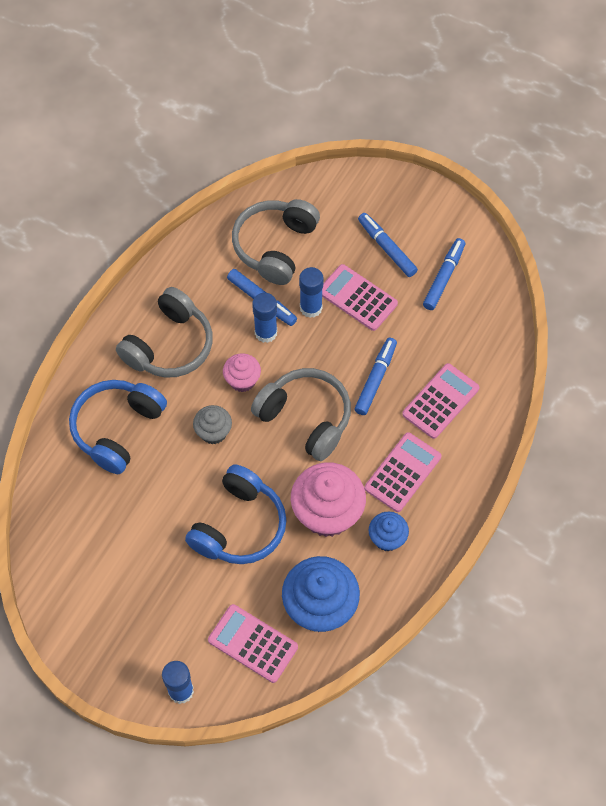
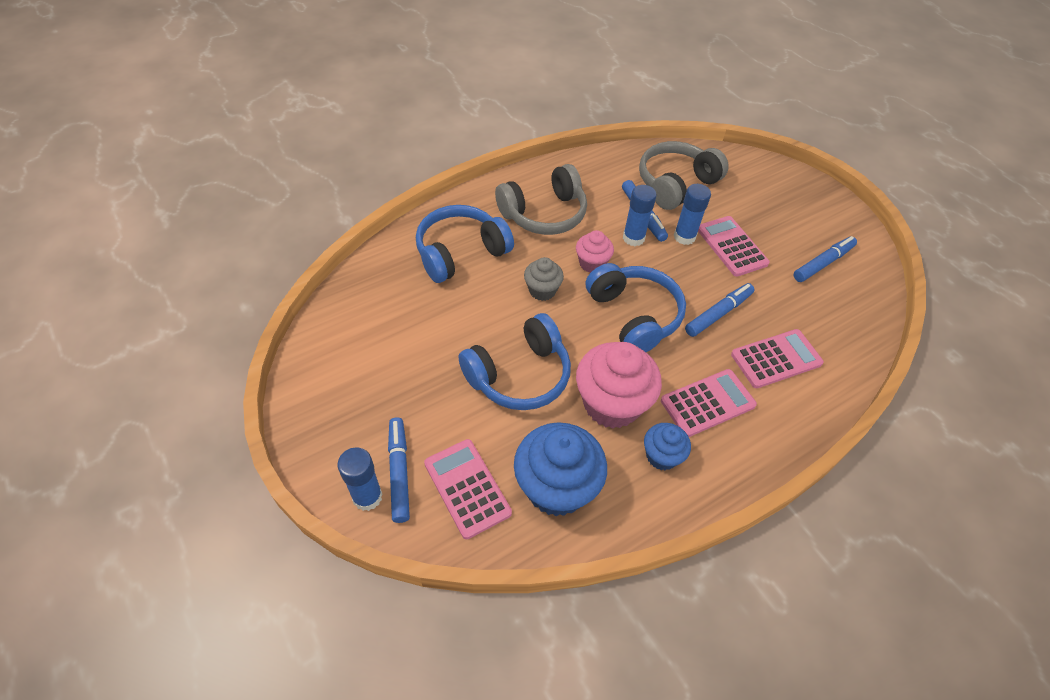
camera: 25 degrees right, 10 degrees down
(305, 418) = (634, 316): grey headphones -> blue headphones
(387, 248) = (777, 222): blue marker -> blue marker (399, 473)

